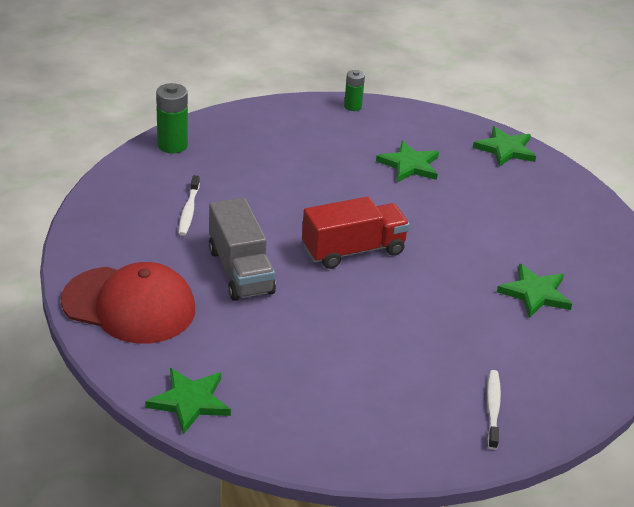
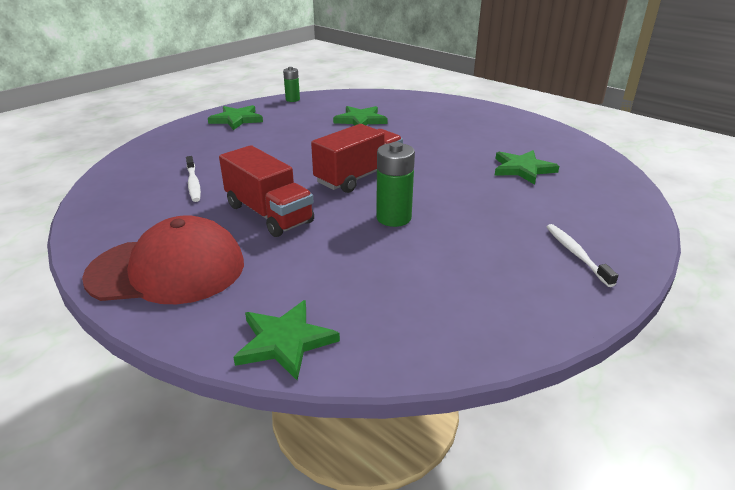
camera: 20 degrees left, 5 degrees down
(172, 145) = (155, 146): green battery -> green battery (393, 218)
(240, 271) = (269, 214): grey truck -> red truck
(505, 149) = (420, 100): green star -> green star (236, 119)

